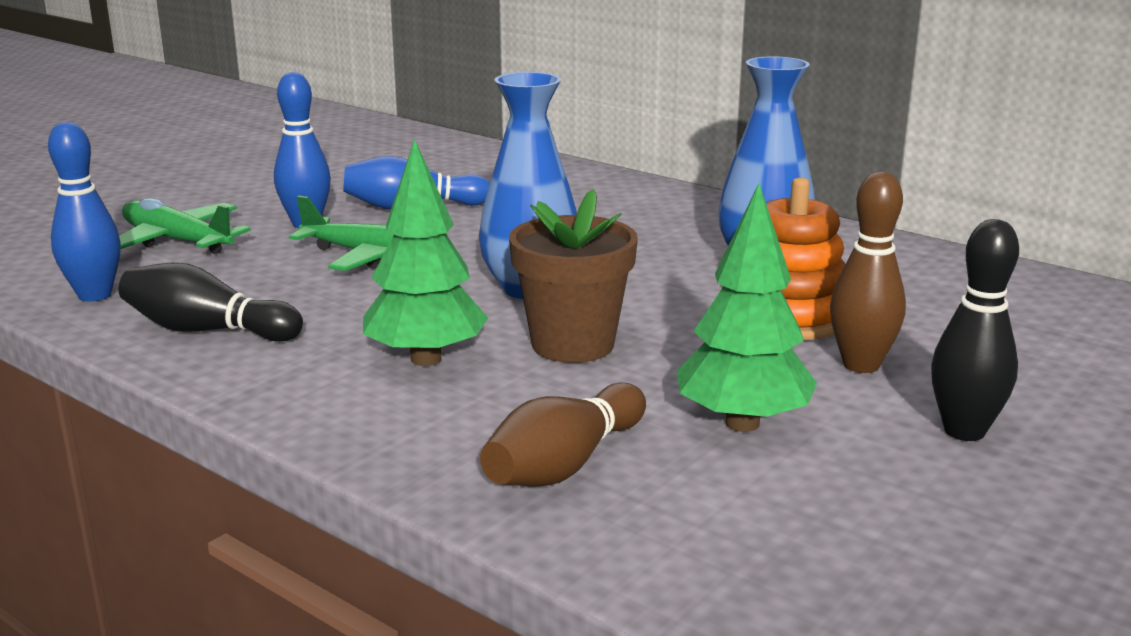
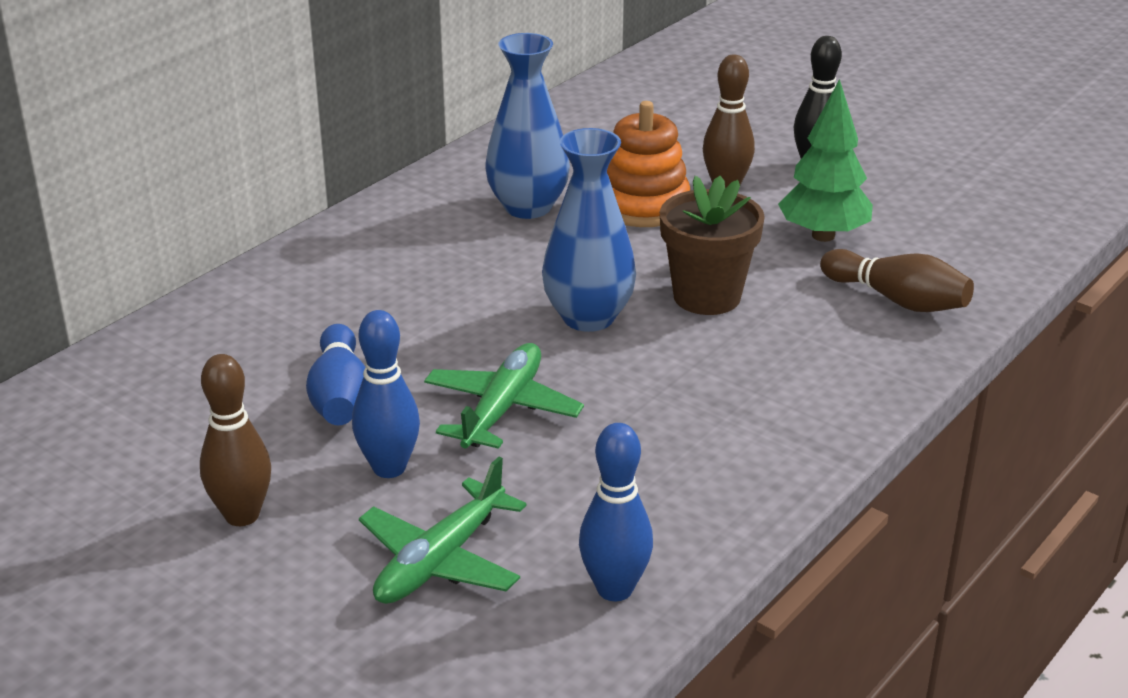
camera: 90 degrees left, 10 degrees up
(208, 330) = (701, 490): black bowling pin -> none
(270, 189) = (242, 515): none -> brown bowling pin
(426, 359) = (744, 363): green tree -> none

